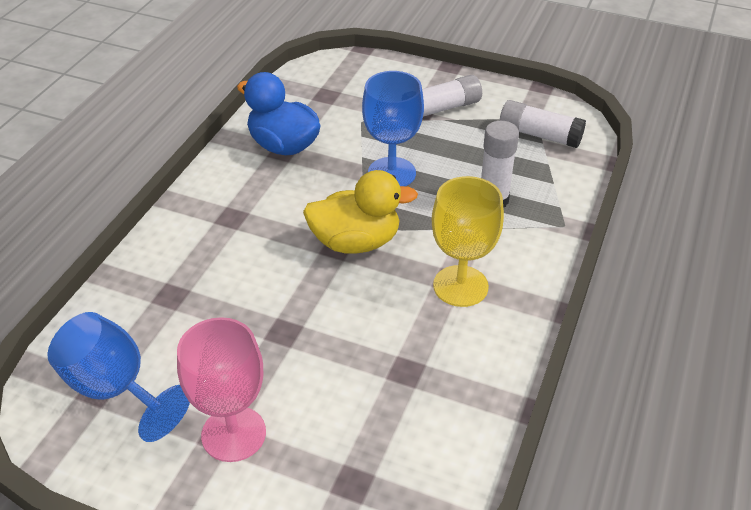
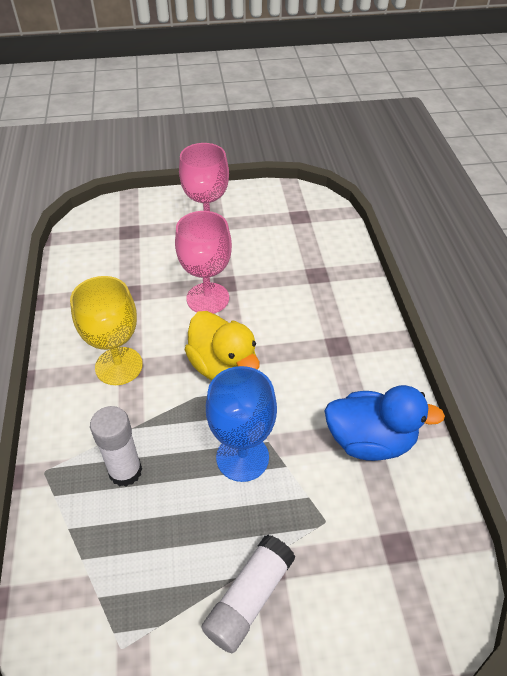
camera: 150 degrees right, 5 degrees up
(116, 389) = (290, 220): blue goblet -> none
(317, 321) = (207, 298): none -> pink goblet
(356, 242) = (224, 367): yellow duck -> yellow duck turned 90 degrees counterclockwise
(539, 135) = (105, 610): white glue stick -> none

